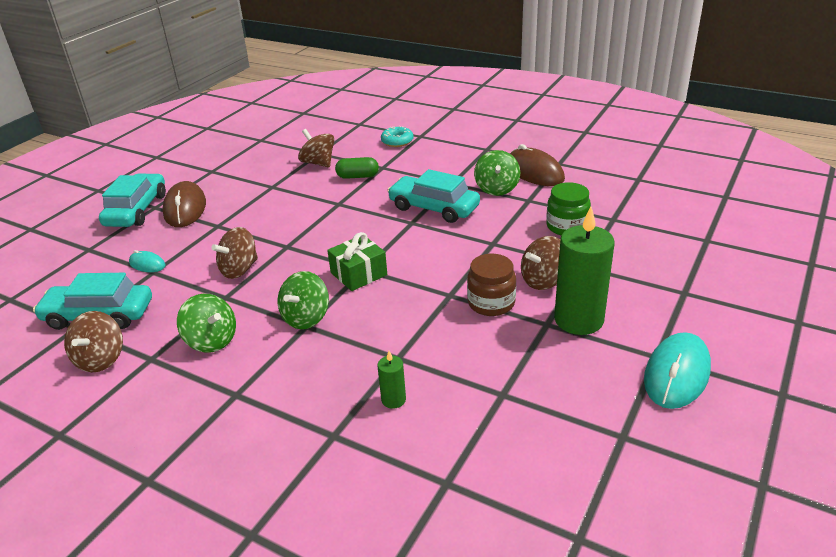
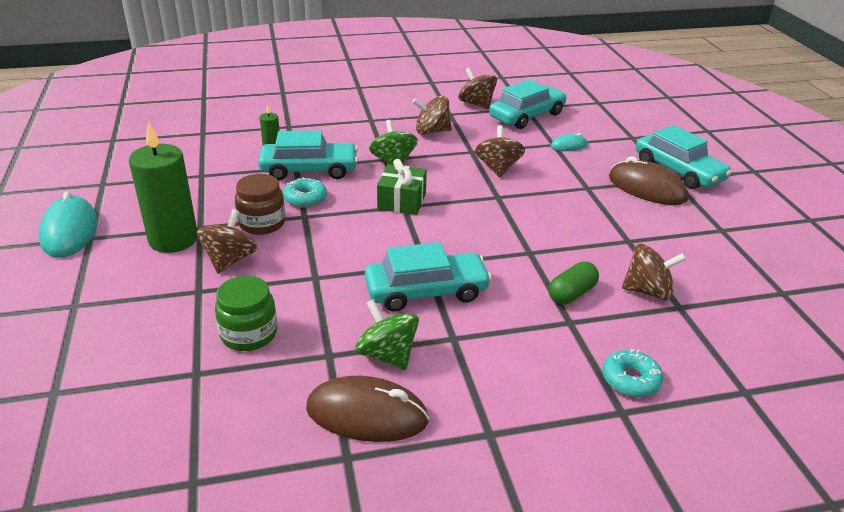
camera: 135 degrees right, 0 degrees up
(211, 340) = (431, 131): green spinning top -> brown spinning top
(390, 346) = (309, 170): none -> turquoise car
(430, 312) = (305, 198): none -> turquoise donut

